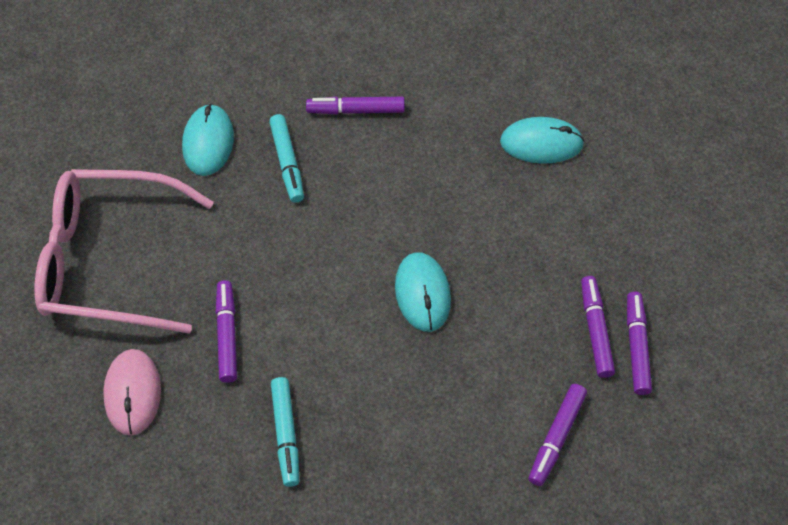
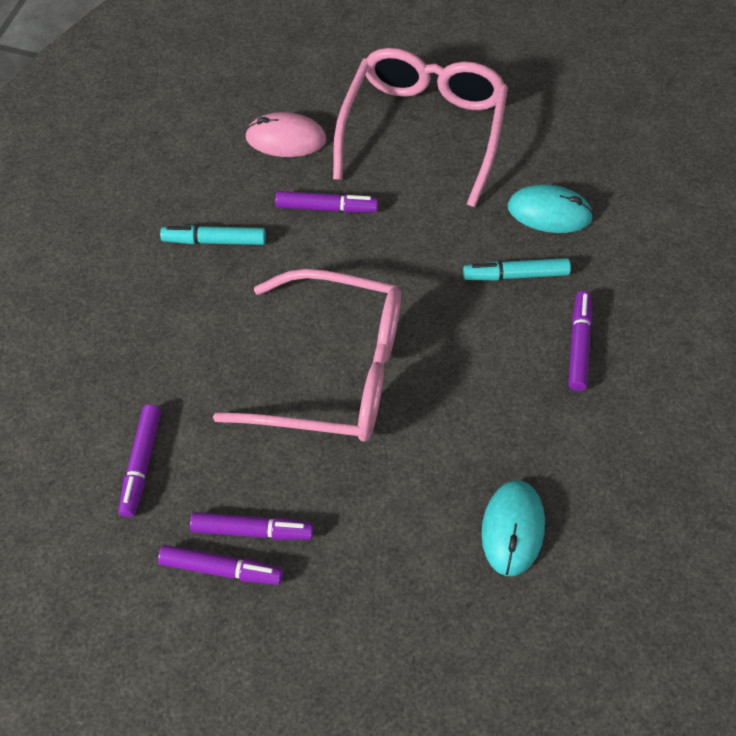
camera: 100 degrees right, 0 degrees up
(422, 293) = (335, 371): turquoise mouse -> pink glasses
(557, 437) = (142, 463): purple marker -> purple marker turned 120 degrees counterclockwise

